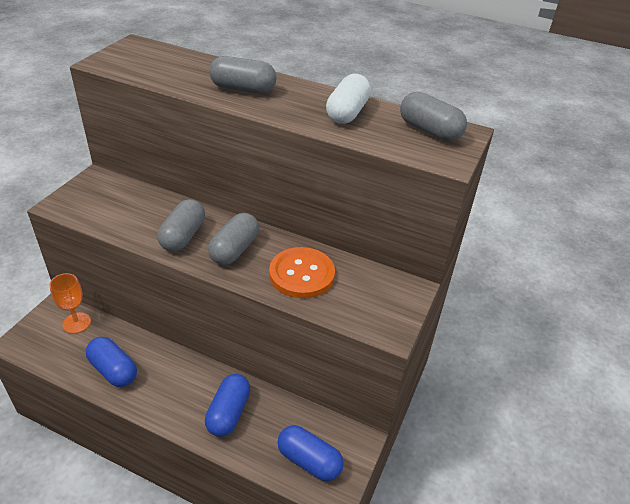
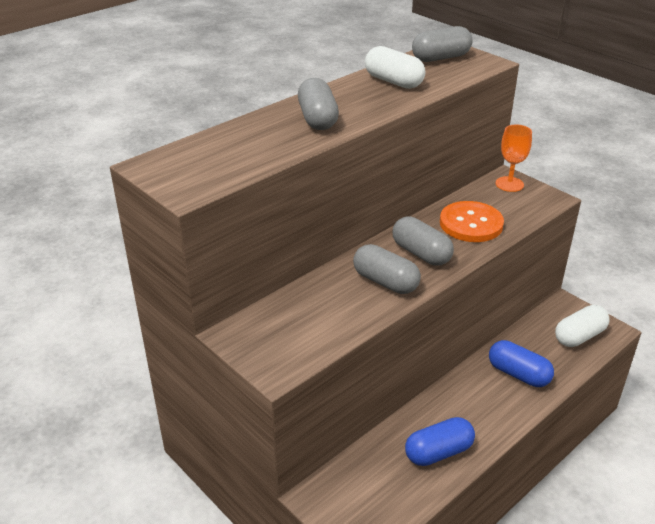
camera: 65 degrees left, 5 degrees down
(76, 323) = (351, 478): orange goblet -> orange goblet (509, 184)
(243, 89) = (318, 119): grey capsule -> grey capsule turned 45 degrees counterclockwise
(309, 461) = (579, 336): blue capsule -> white capsule

